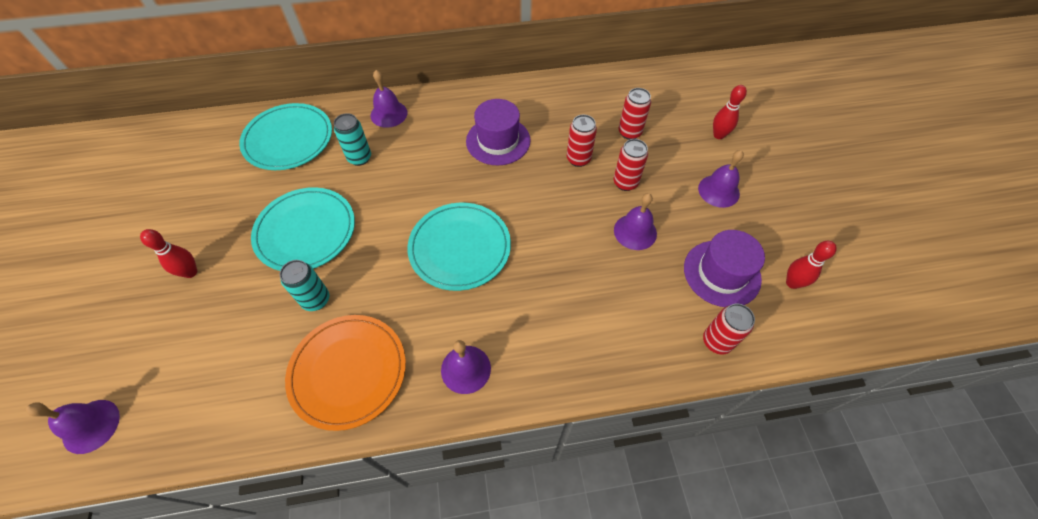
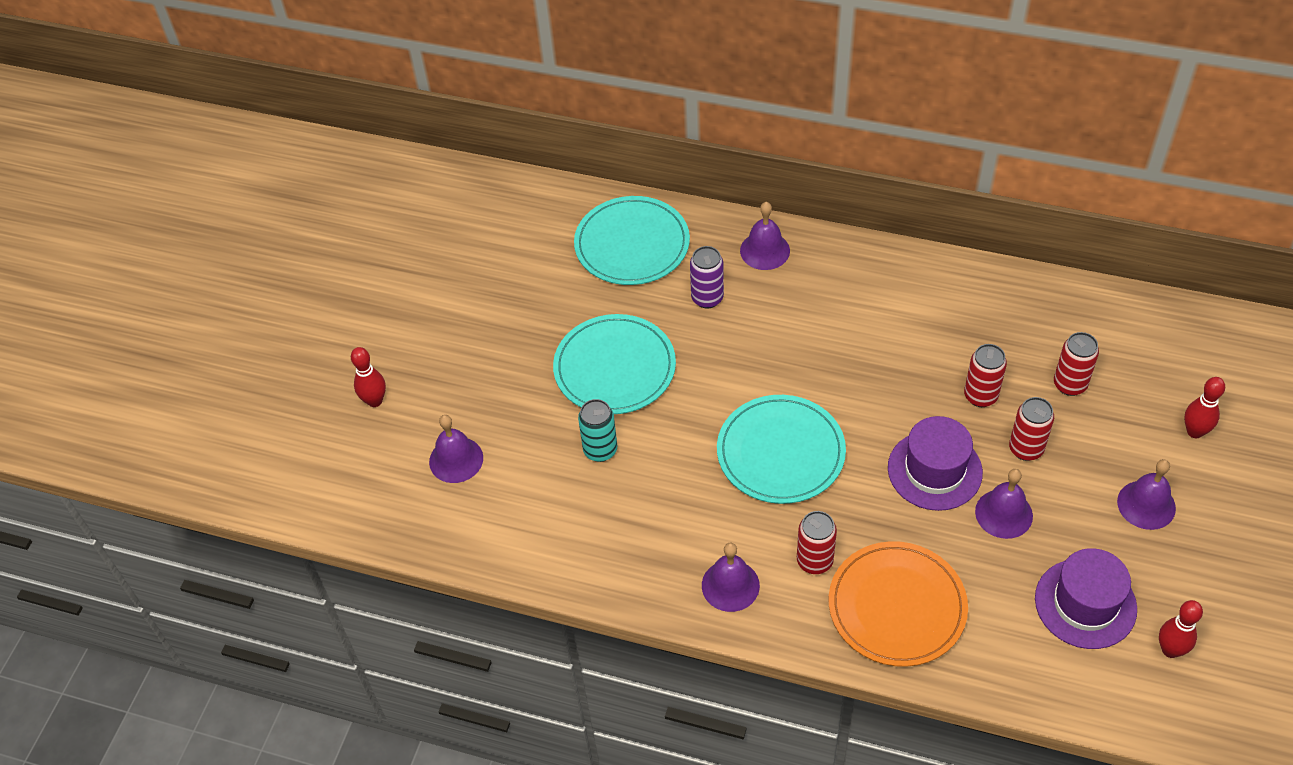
camera: 30 degrees right, 5 degrees down
(91, 426) = (352, 490): purple bell -> purple bell (456, 459)
(190, 272) = (480, 369): red bowling pin -> red bowling pin (375, 401)
(348, 372) = (608, 538): orange plate -> orange plate (897, 606)
(359, 158) = (707, 298): turquoise can -> purple can
(498, 141) = (887, 335): purple hat -> purple hat (934, 470)
(716, 341) = (1030, 673): red can -> red can (814, 561)

